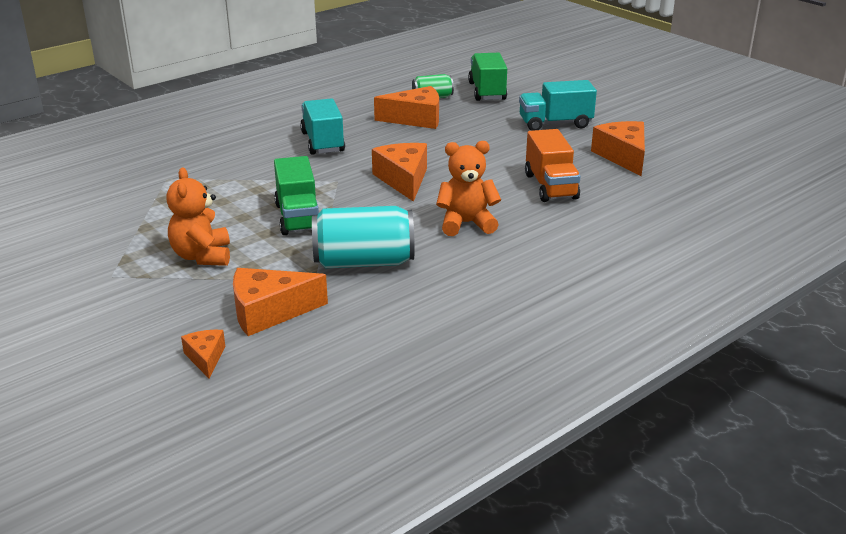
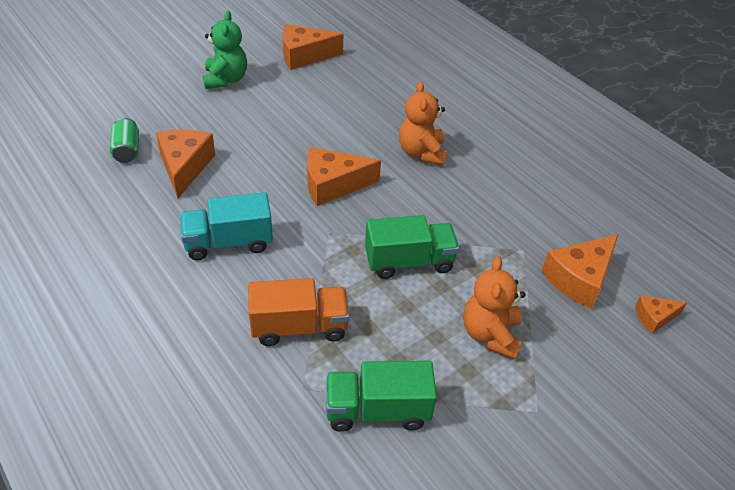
camera: 90 degrees left, 15 degrees up
(202, 256) = (490, 334): orange teddy bear -> orange teddy bear turned 105 degrees clockwise
(269, 312) = (579, 279): orange cheese -> orange cheese turned 60 degrees clockwise
(364, 262) = (490, 218): turquoise can -> none
(487, 91) = (126, 110): green truck -> green truck (377, 410)
(550, 186) = (356, 100): orange truck -> orange truck (299, 327)
(555, 123) = (225, 79): turquoise truck -> green teddy bear

